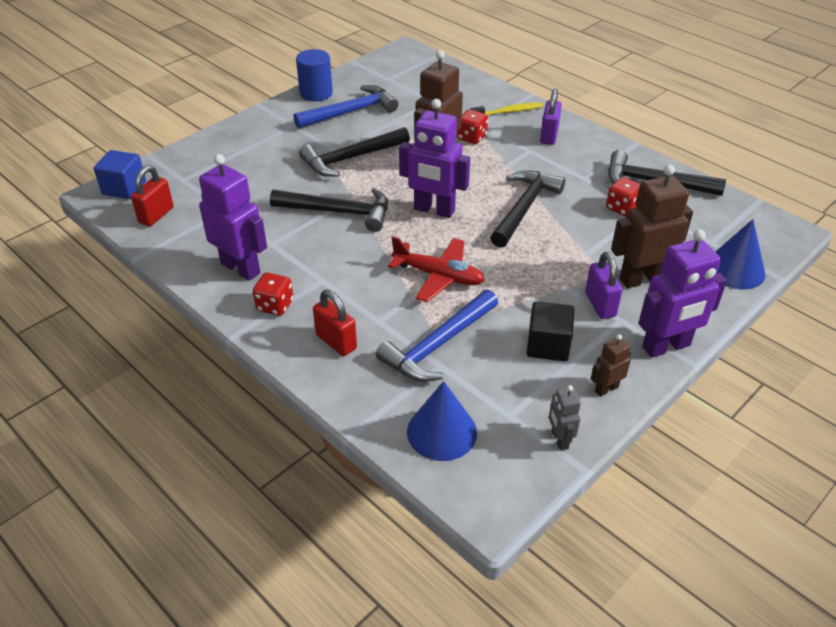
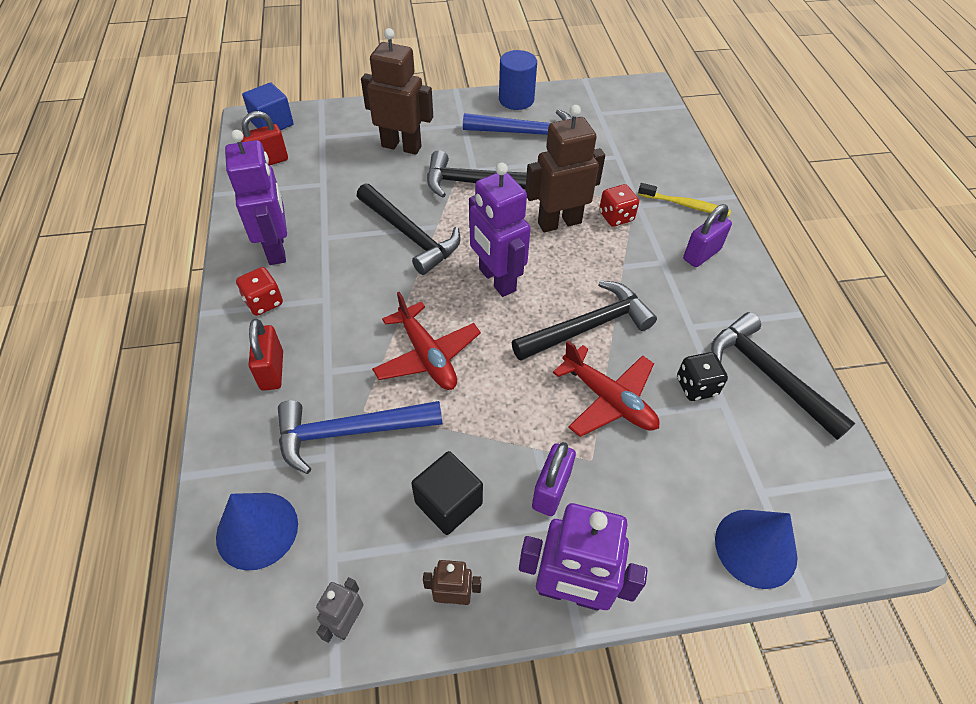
camera: 35 degrees right, 10 degrees up
(580, 241) = (608, 399): none -> red plane
(622, 208) = (696, 386): red dice -> black dice
(641, 279) = (629, 488): brown robot -> brown robot (401, 146)

